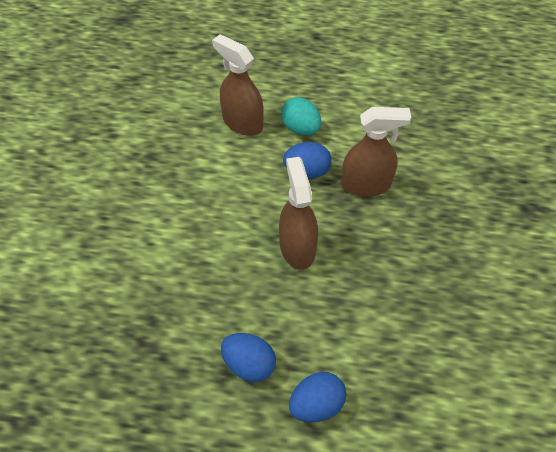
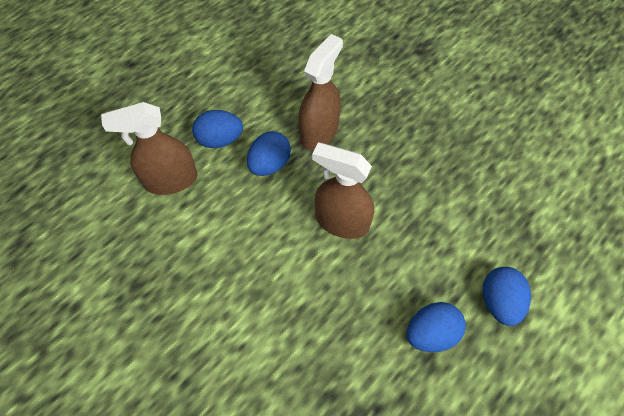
camera: 55 degrees left, 5 degrees up
(301, 128) = (220, 140): turquoise egg -> blue egg

